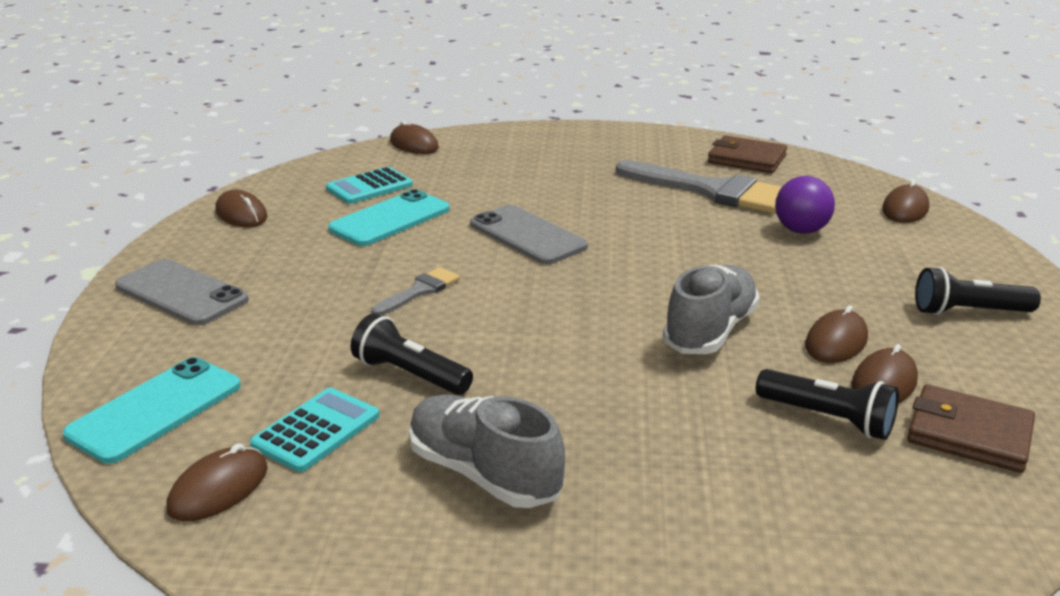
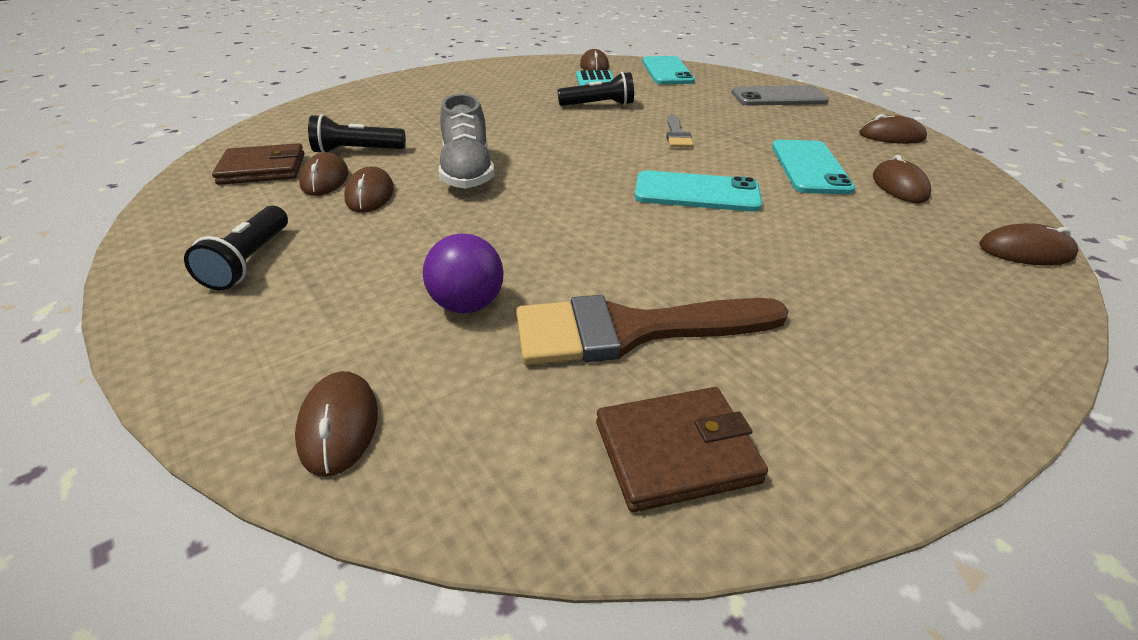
camera: 140 degrees right, 10 degrees up
(369, 187) = (899, 186): turquoise calculator -> brown mouse
(484, 474) = (508, 91): grey shoe -> none
(527, 235) = (696, 192): grey phone -> turquoise phone
(711, 191) = (631, 330): grey brush -> brown brush
(968, 312) = (250, 261): black flashlight -> black flashlight turned 135 degrees clockwise

